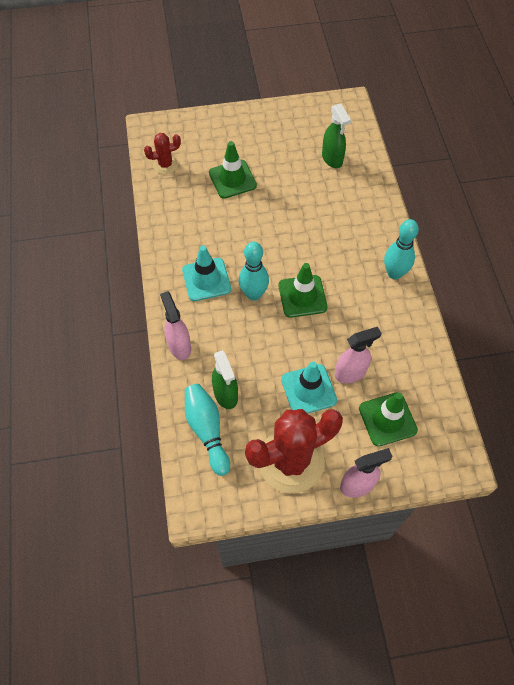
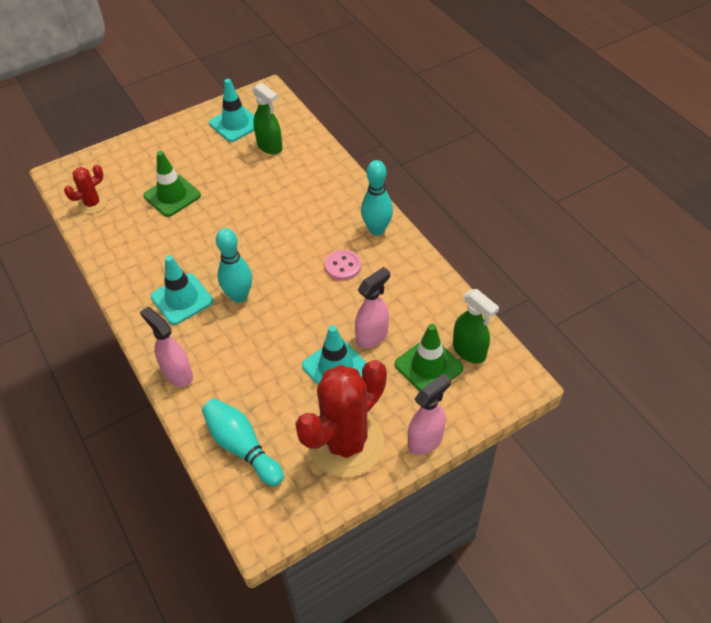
camera: 20 degrees left, 10 degrees down
(226, 395) = (248, 404): green spray bottle -> green spray bottle (469, 351)
(302, 296) = (292, 281): green traffic cone -> none
(311, 126) = (235, 124): none -> turquoise traffic cone
(351, 298) = (343, 266): none -> pink button

